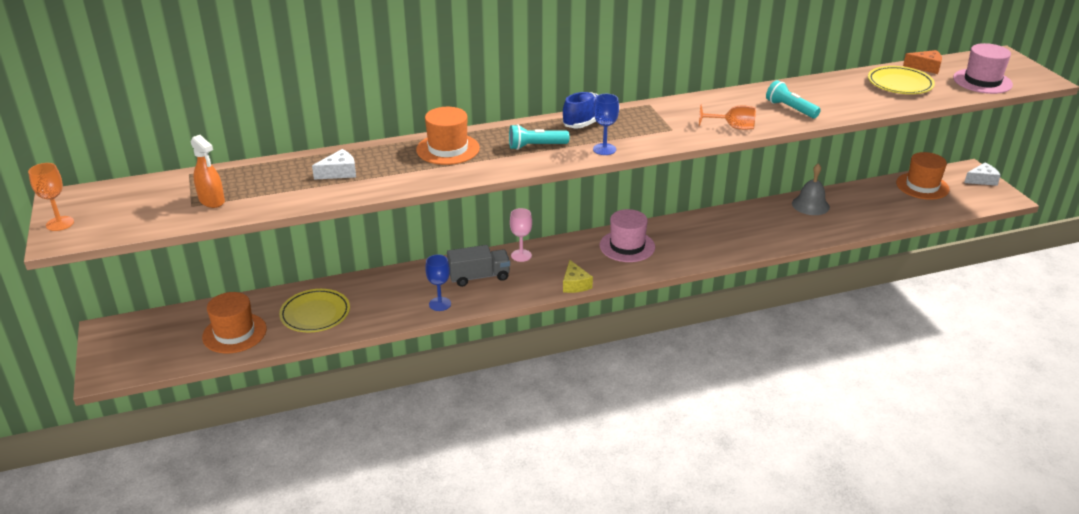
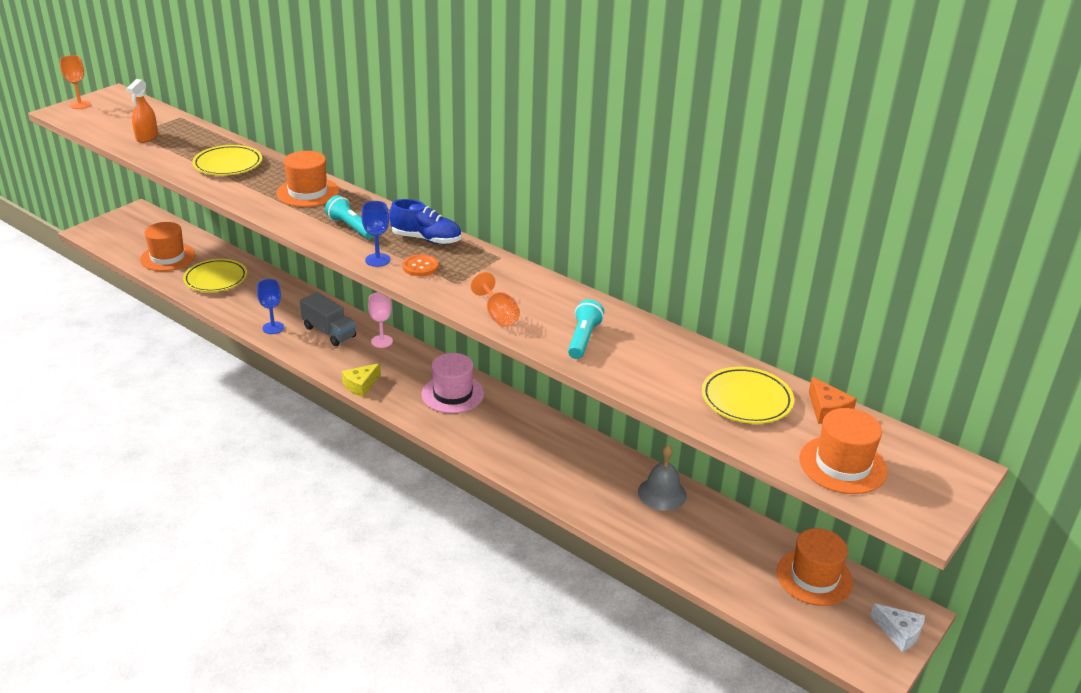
camera: 55 degrees right, 0 degrees up
(339, 172) = (228, 164): white cheese -> yellow plate
(633, 136) = (420, 267): none -> orange button
(982, 81) = (842, 465): pink hat -> orange hat

